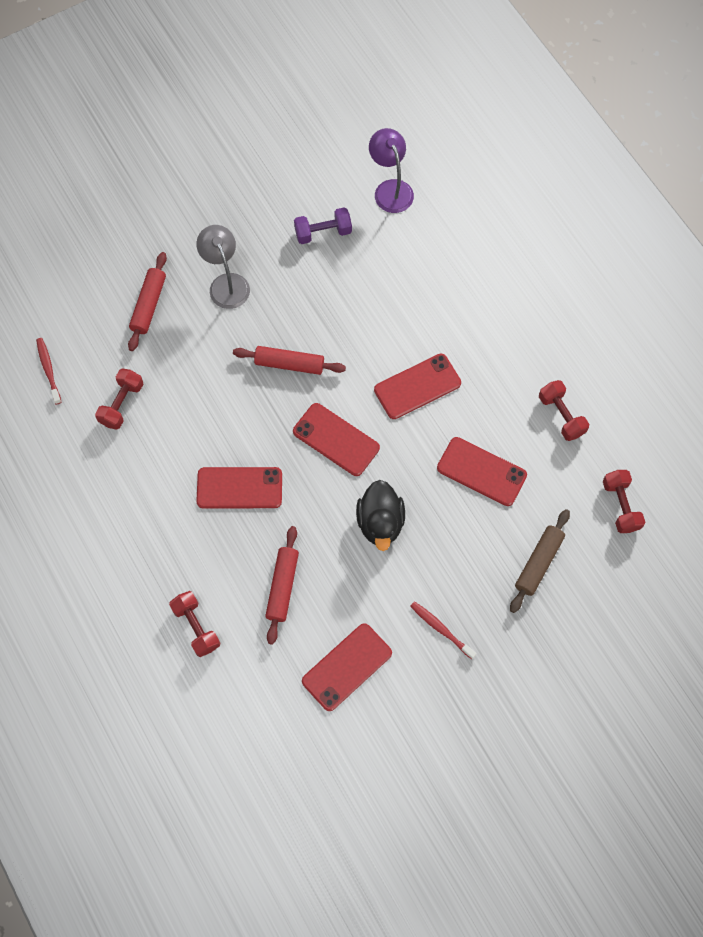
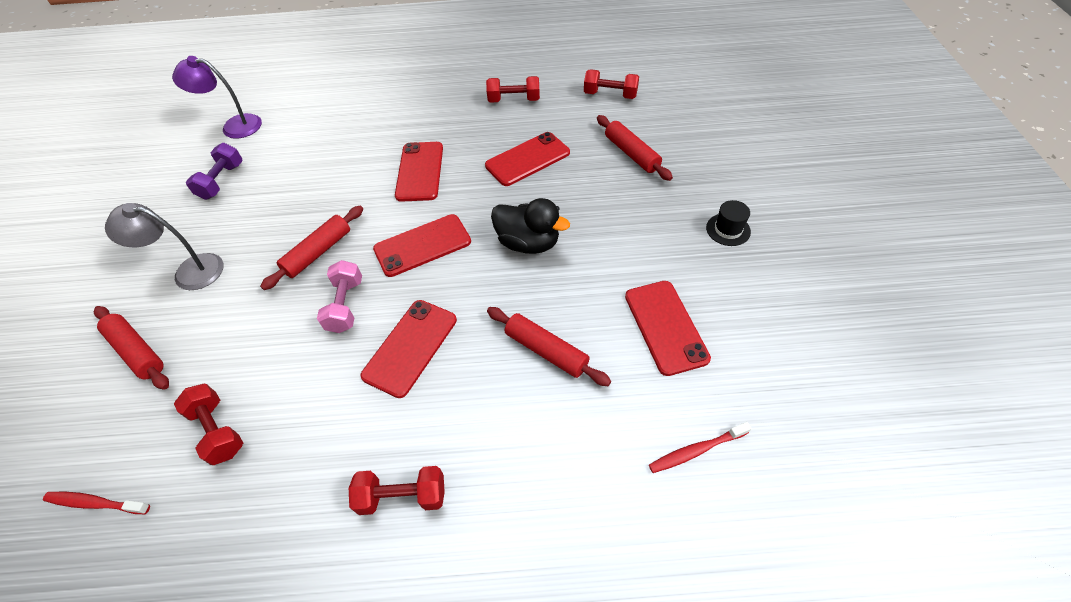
camera: 60 degrees left, 15 degrees down
(196, 627) = (545, 462): red dumbbell -> red dumbbell (402, 496)
(252, 418) = (345, 305): none -> pink dumbbell
(441, 629) = (660, 237): red toothbrush -> red toothbrush (696, 450)
(479, 684) = (728, 229): none -> black hat
(538, 563) = (631, 154): brown rolling pin -> red rolling pin

